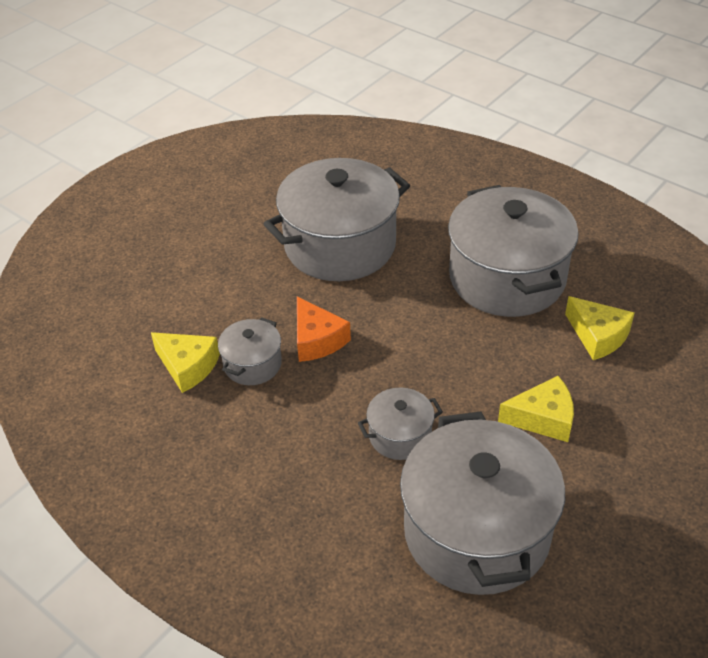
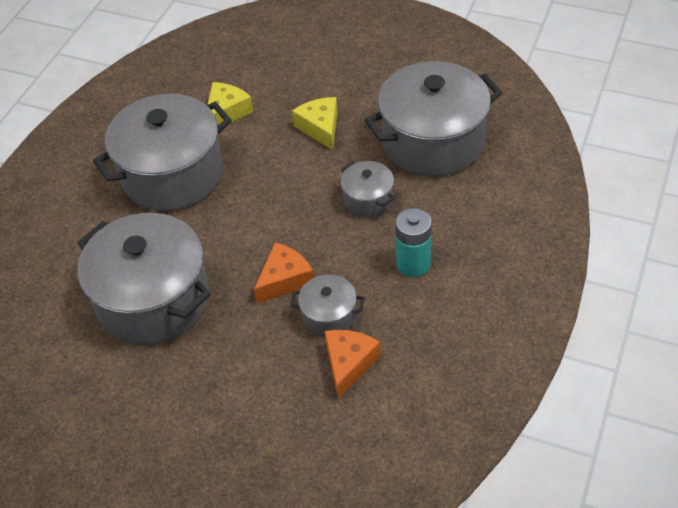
camera: 105 degrees left, 5 degrees up
(188, 366) = (349, 364): yellow cheese -> orange cheese
(283, 452) = (413, 264): none -> turquoise battery

